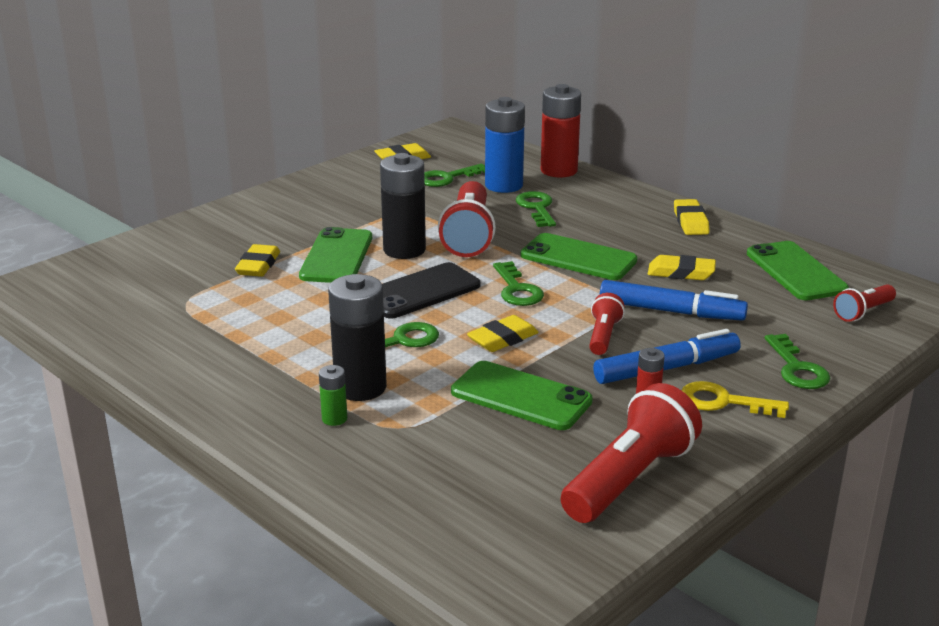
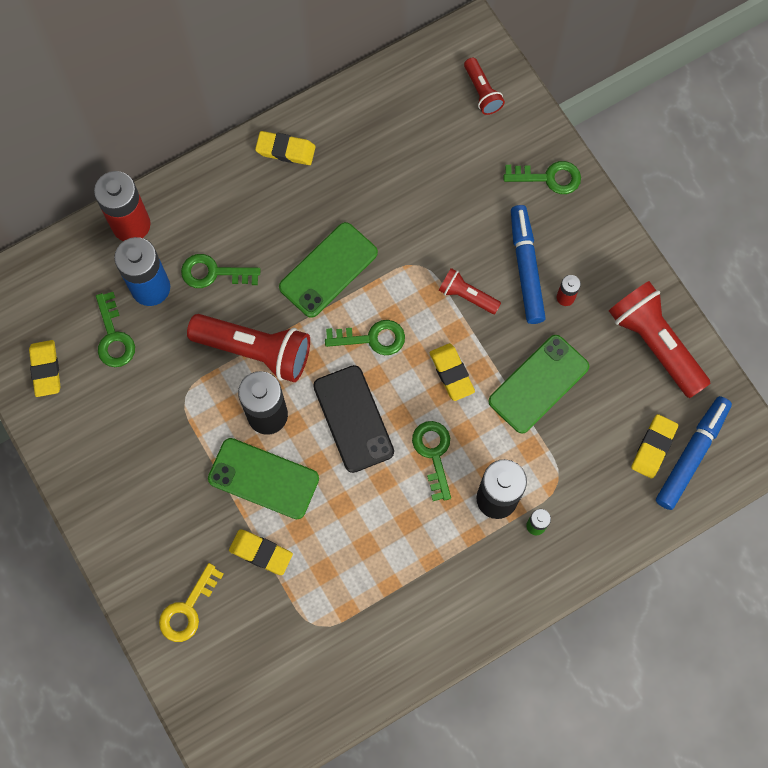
camera: 75 degrees left, 45 degrees up
(671, 311) = (442, 231): blue marker -> blue marker (691, 455)
(681, 273) = (380, 197): yellow eraser -> yellow eraser (653, 447)
(724, 402) = (579, 246): yellow key -> yellow key (188, 609)
(796, 271) = (403, 108): green phone -> none

